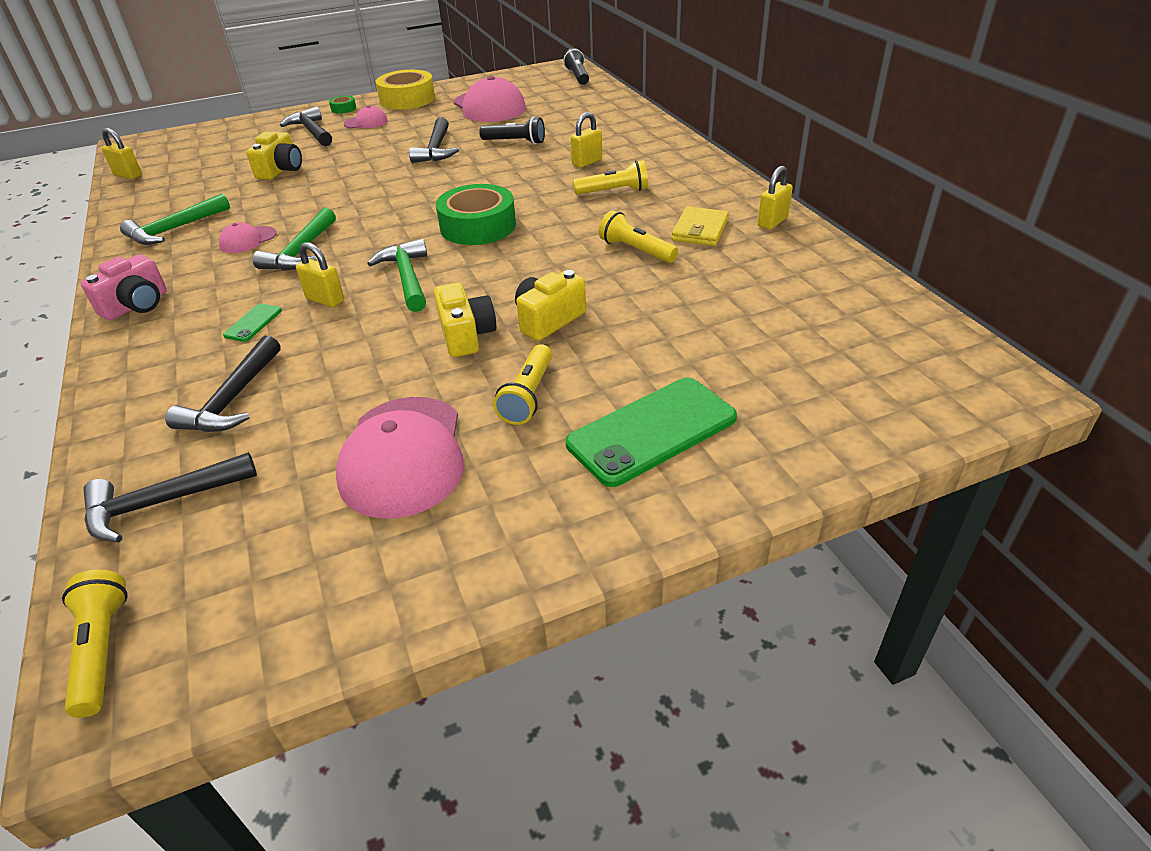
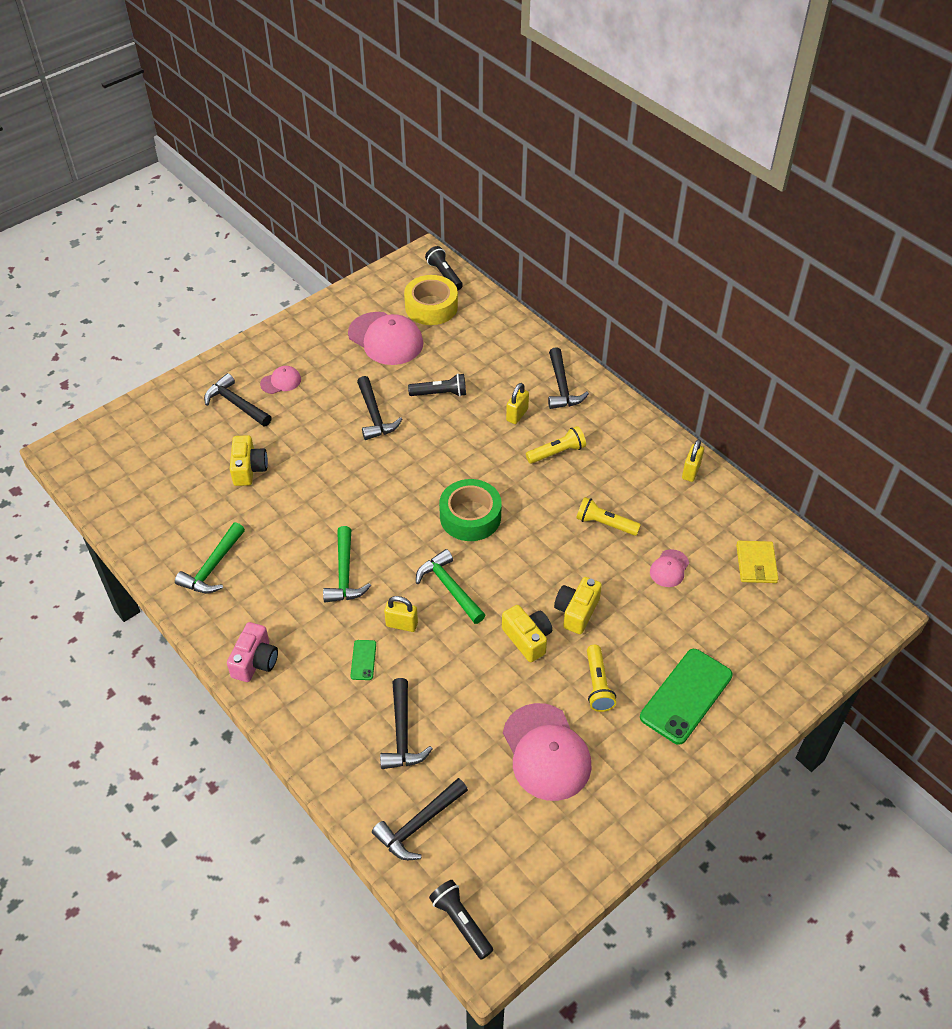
camera: 20 degrees left, 10 degrees up
(102, 650) = (461, 922): yellow flashlight -> black flashlight
(128, 175) = (103, 500): yellow padlock -> none
(248, 240) = (289, 568): pink cap -> pink cap (669, 568)
(343, 109) = (242, 361): green tape -> none
(407, 99) = (297, 336): yellow tape -> yellow tape (431, 307)
(651, 148) = (561, 386): none -> black hammer
(700, 230) = (642, 491): yellow wallet -> yellow wallet (756, 564)

